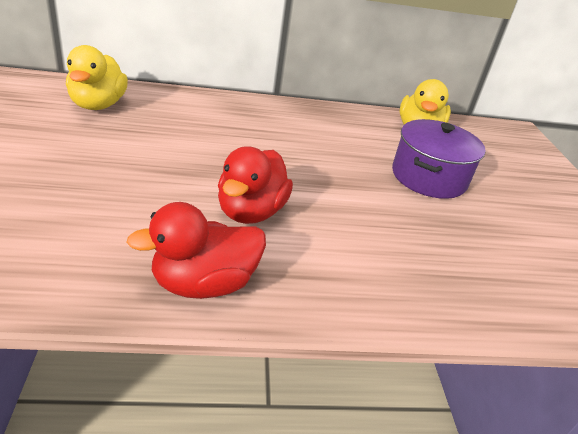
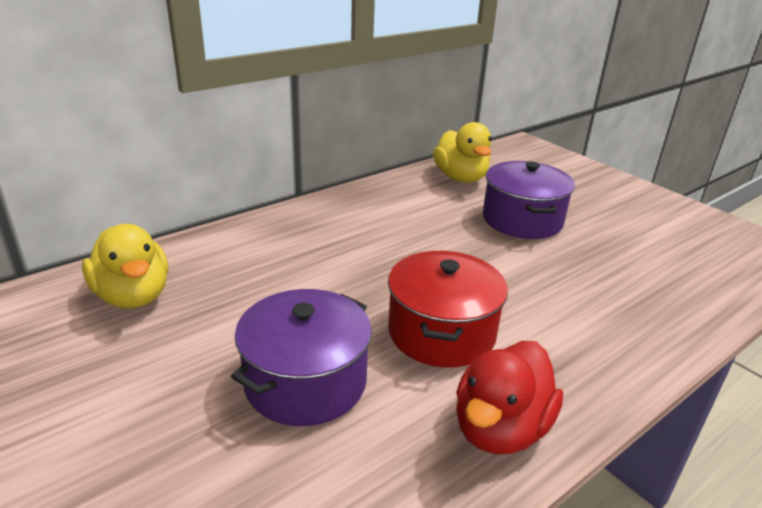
camera: 30 degrees left, 5 degrees down
(124, 192) = (305, 382): none -> purple pot
(251, 212) = (441, 332): red duck -> red pot

